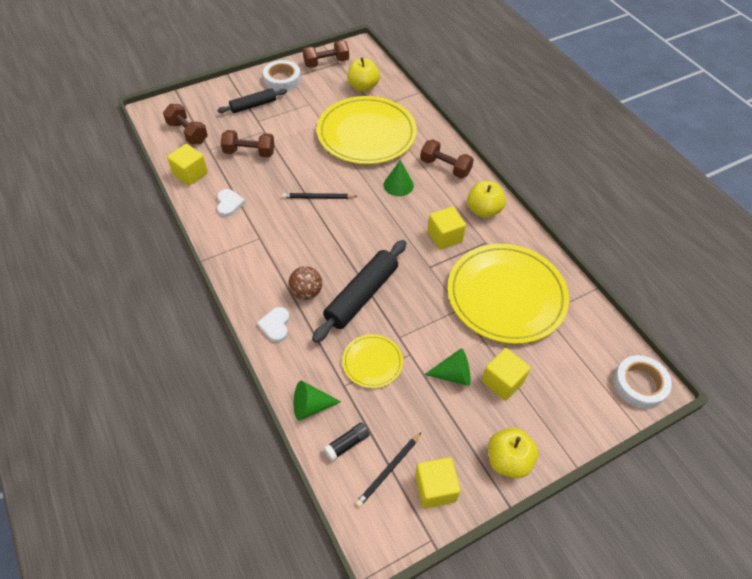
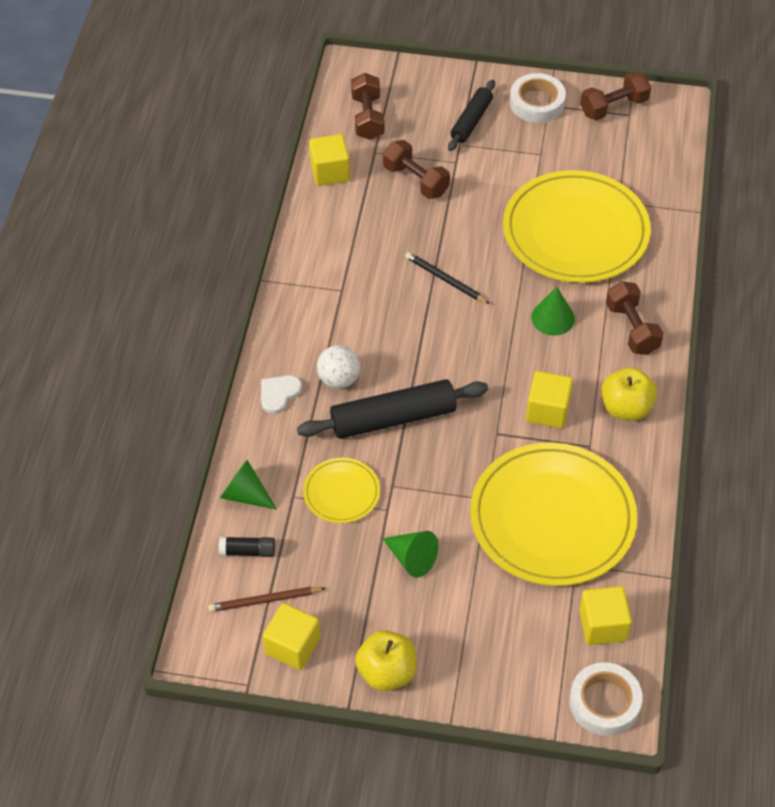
camera: 40 degrees right, 0 degrees up
(229, 203) = (342, 231): white heart -> none
(253, 105) = (471, 121): black rolling pin -> black rolling pin turned 75 degrees counterclockwise
(306, 292) = (339, 379): brown ball -> white ball
(326, 63) = (613, 107): brown dumbbell -> brown dumbbell turned 45 degrees counterclockwise
(363, 87) = (630, 165): yellow apple -> none
(388, 470) = (264, 600): black pencil -> brown pencil
(502, 381) = (456, 599): yellow cube -> yellow cube (602, 625)

